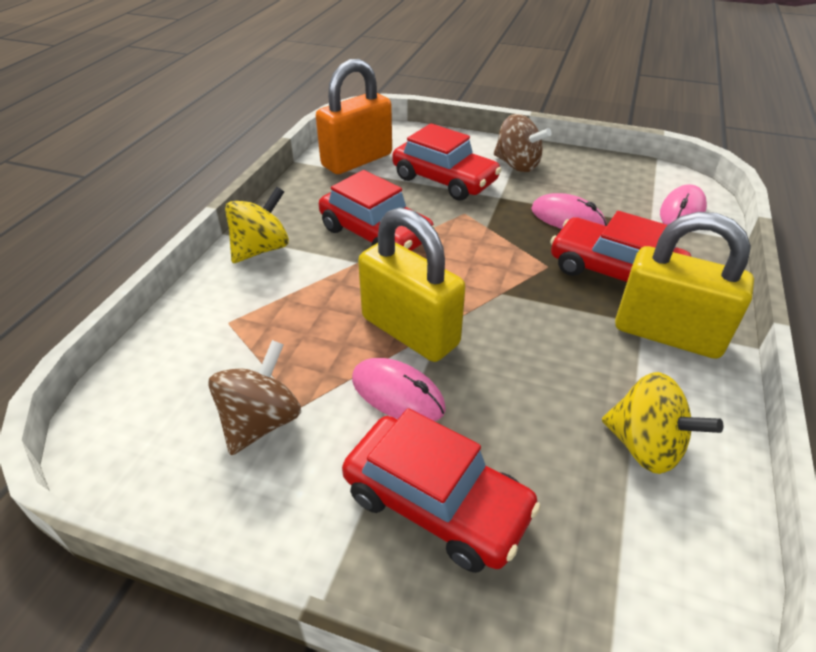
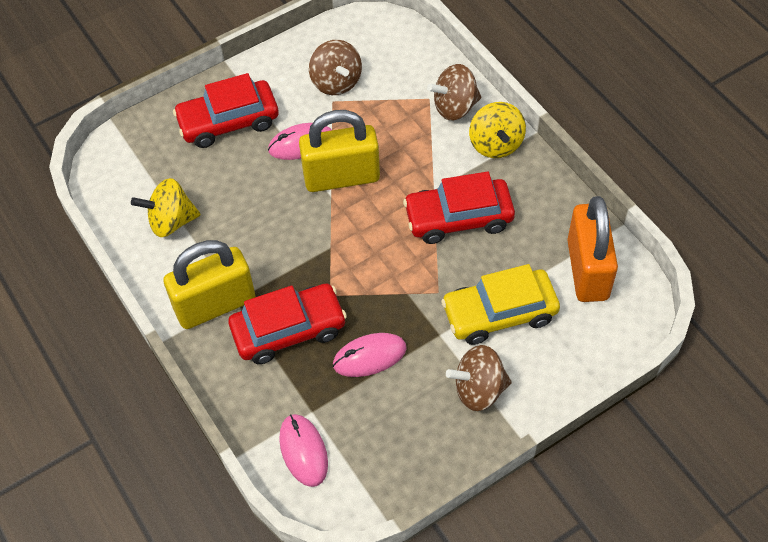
camera: 130 degrees right, 15 degrees up
(228, 297) = (455, 107): none -> brown spinning top
(444, 180) = (499, 313): red car -> yellow car

